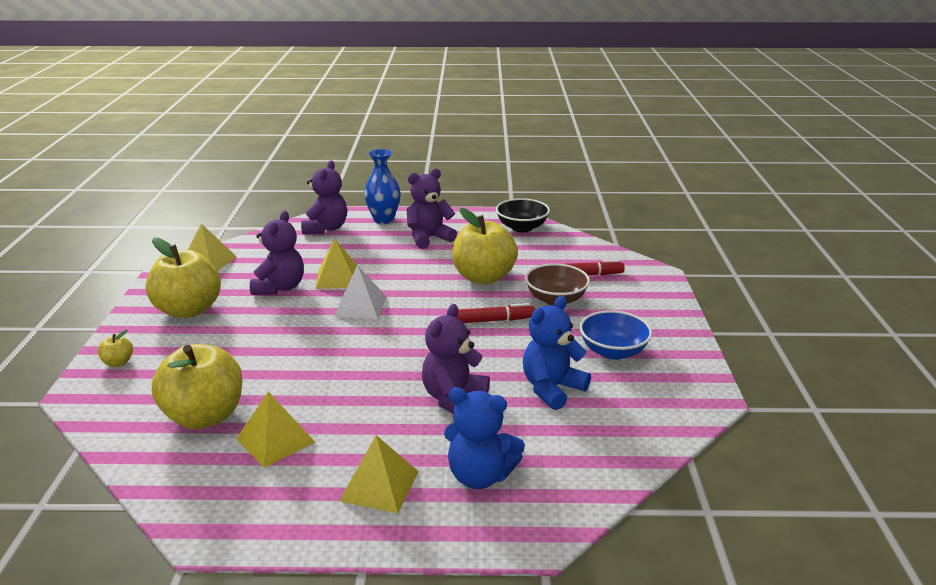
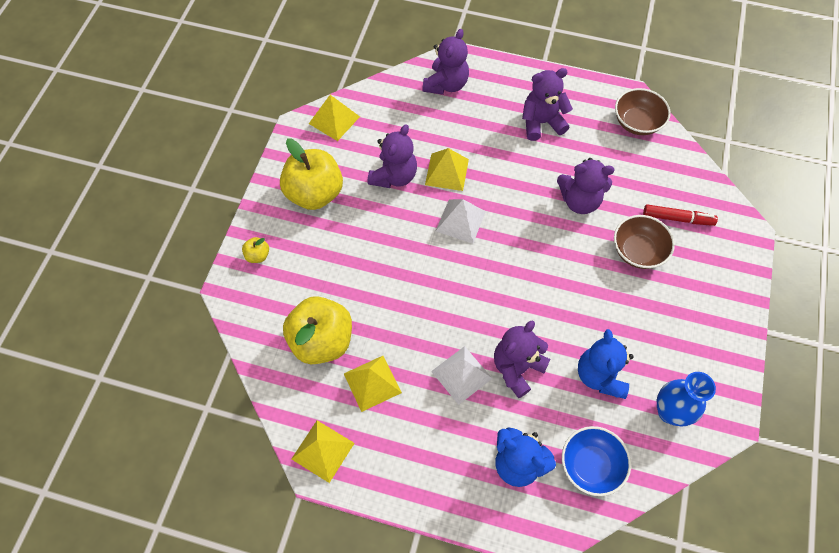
camera: 15 degrees right, 35 degrees up
(379, 486) = (442, 453): yellow pyramid -> yellow pyramid (322, 451)
(383, 219) = (503, 79): blue vase -> blue vase (670, 412)
(388, 415) = (461, 374): none -> white pyramid
(483, 277) = (579, 201): yellow apple -> purple teddy bear
(494, 320) = (573, 270): red marker -> none
(522, 227) = (637, 122): black bowl -> brown bowl
(552, 389) = (600, 375): blue teddy bear -> blue teddy bear turned 60 degrees counterclockwise
(613, 351) = (667, 339): blue bowl -> blue bowl (590, 465)

